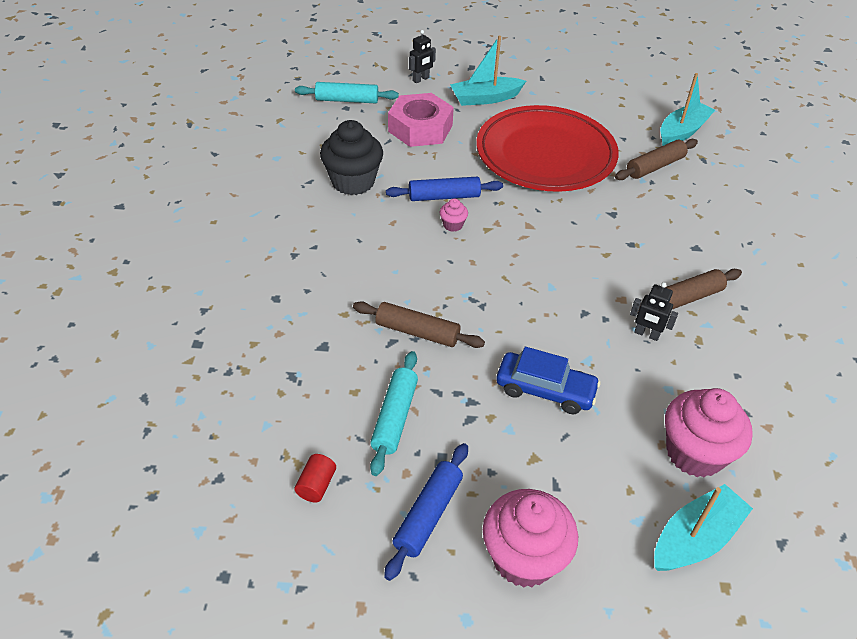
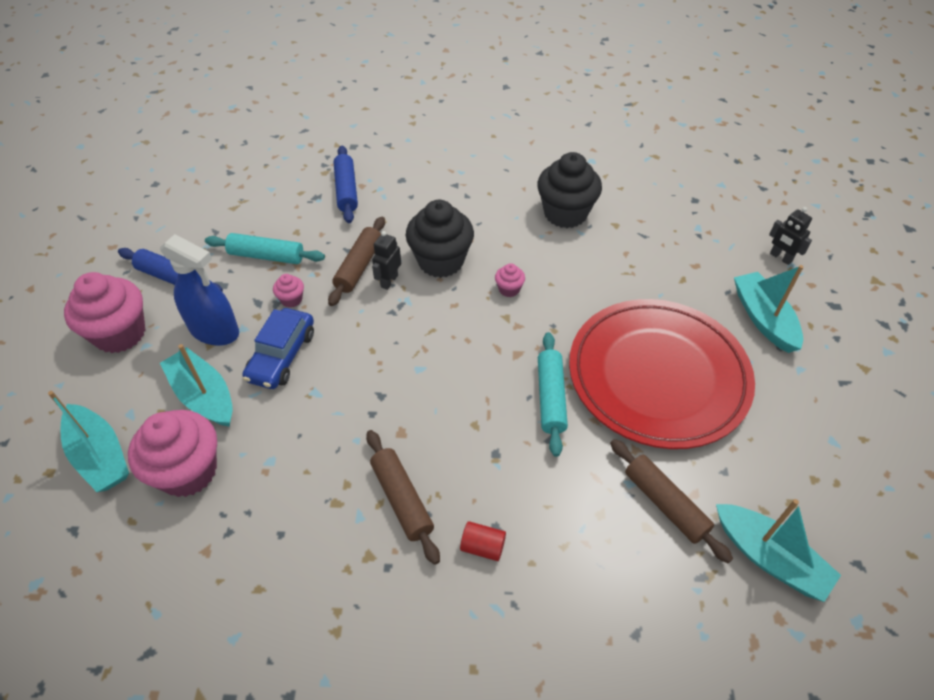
camera: 90 degrees right, 5 degrees up
(316, 485) = (212, 218): red cylinder -> red cylinder (482, 547)
(347, 100) = (709, 199): turquoise rolling pin -> turquoise rolling pin (550, 397)
(413, 269) = (441, 261): none -> black cupcake
(420, 128) = (675, 260): pink nut -> none
(444, 196) = (555, 282): blue rolling pin -> blue rolling pin (346, 190)
(466, 388) = (291, 299): none -> pink cupcake
(514, 455) = (214, 330): none -> blue spray bottle
(604, 453) = (204, 396): none -> turquoise boat
(646, 334) = (347, 450): black robot -> black robot (389, 281)

